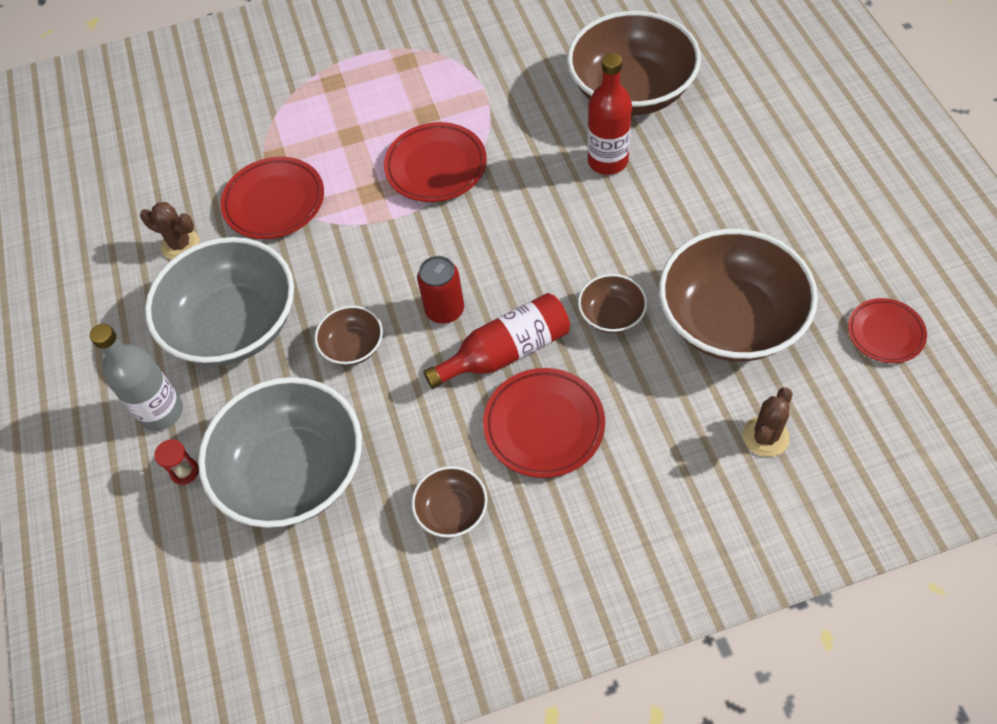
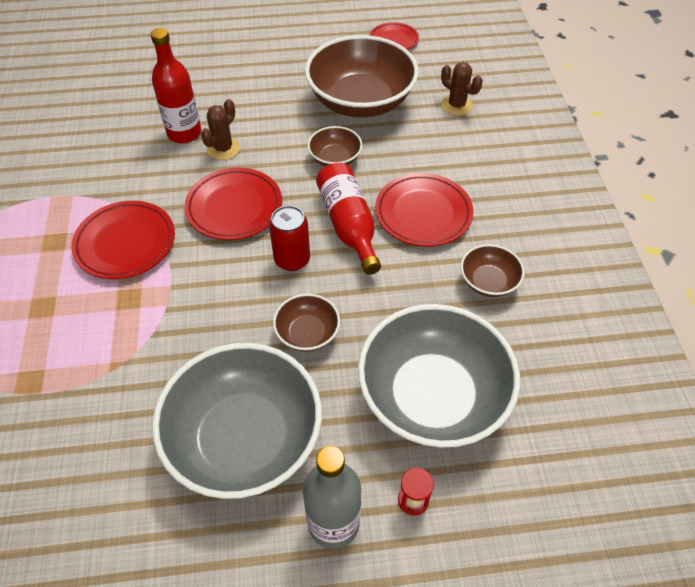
camera: 85 degrees left, 5 degrees down
(180, 245) = (106, 492): brown cactus -> brown cactus (223, 149)
(274, 202) = (95, 386): red plate -> red plate (234, 208)
(631, 91) = (119, 107): brown bowl -> none

